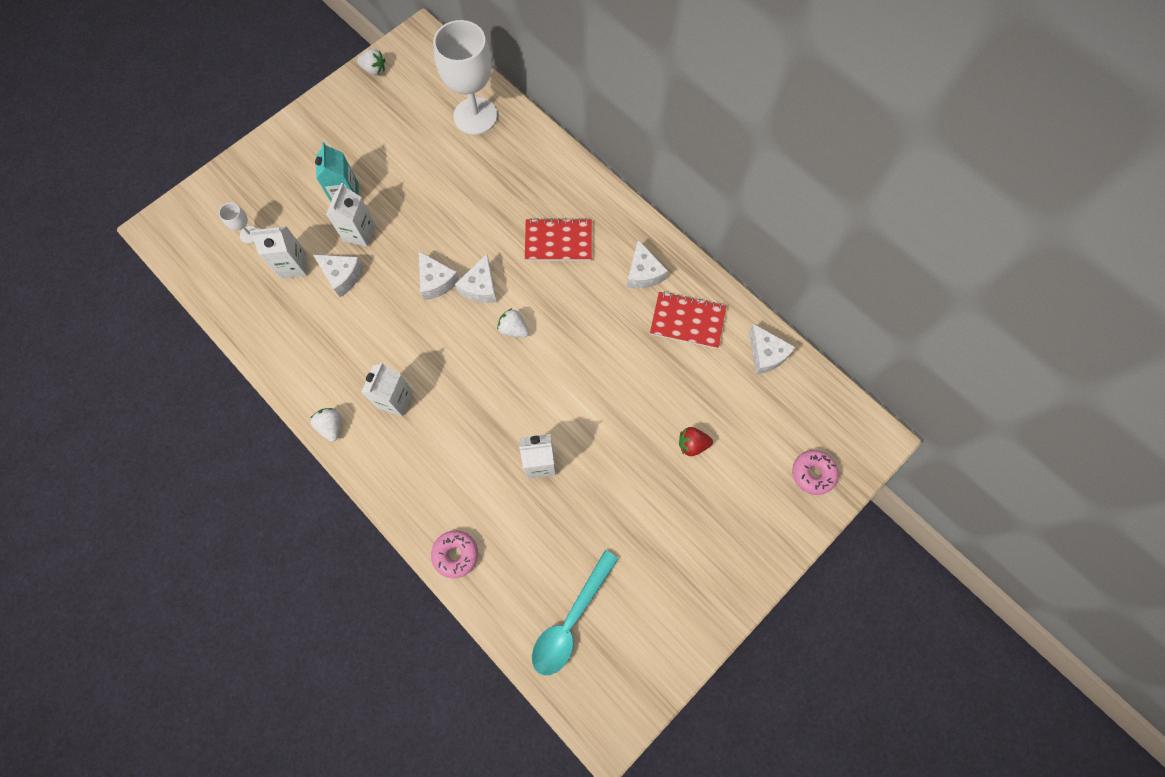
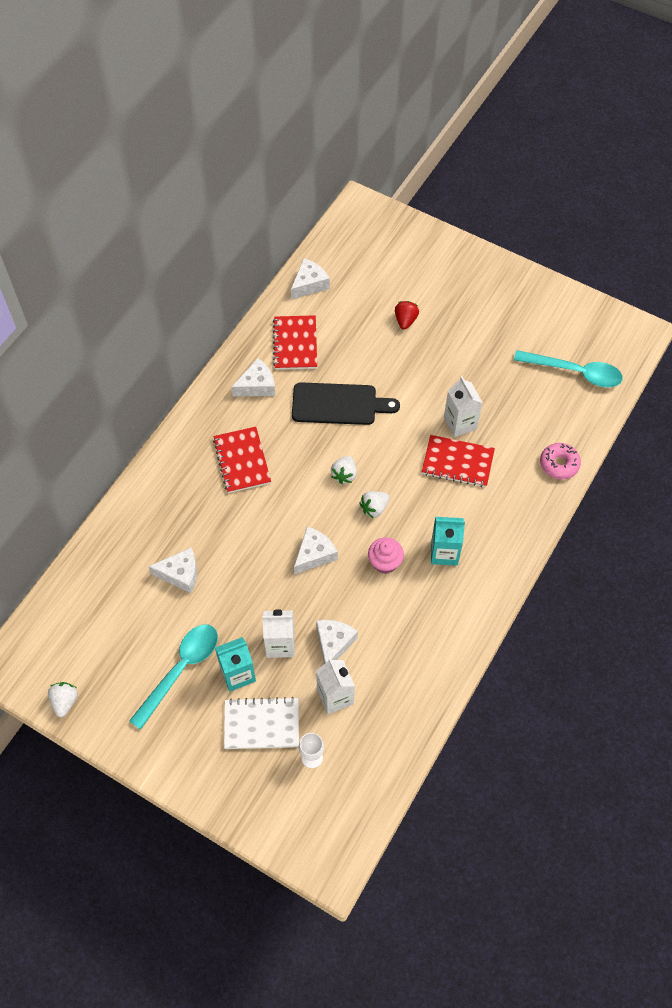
camera: 105 degrees left, 10 degrees down
(294, 203) = (261, 724): none -> white notebook
(331, 426) = (488, 598): white strawberry -> white strawberry (374, 508)
(367, 153) = (180, 670): none -> turquoise spoon
(395, 399) = (444, 552): white carton -> turquoise carton
(405, 341) = (385, 562): none -> pink cupcake
(475, 116) = (109, 575): white goblet -> none
(480, 287) = (309, 514): white cheese -> white cheese (180, 574)
(492, 445) = (457, 462): none -> red notebook
(599, 345) = (338, 404): none -> black cutting board
(692, 444) = (405, 320): red strawberry -> red strawberry turned 150 degrees counterclockwise
(812, 473) = (401, 240): pink donut -> none

